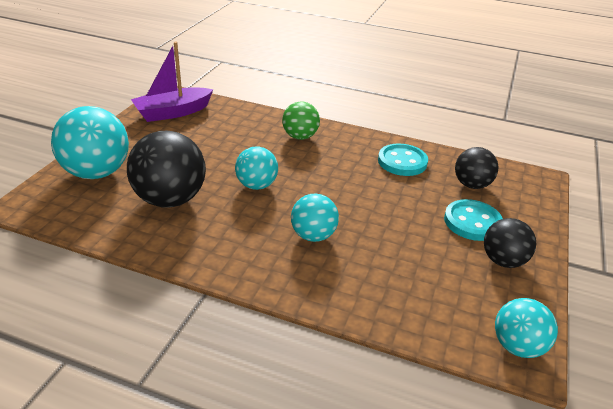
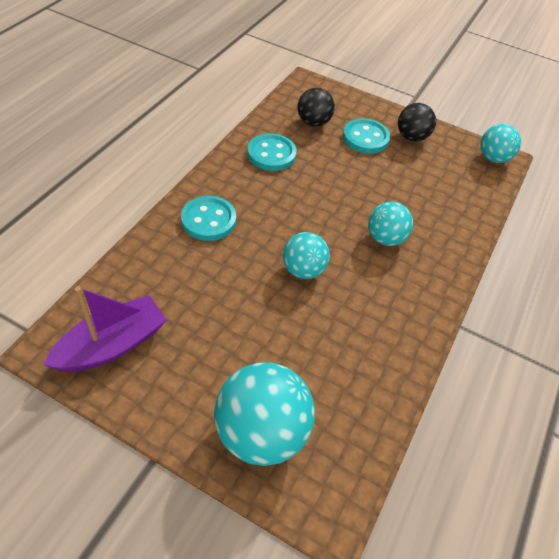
camera: 85 degrees left, 15 degrees up
(170, 200) = (325, 349): black ball -> none
(173, 112) = (112, 345): purple boat -> purple boat turned 105 degrees counterclockwise
(300, 137) = (208, 220): green ball -> turquoise button

